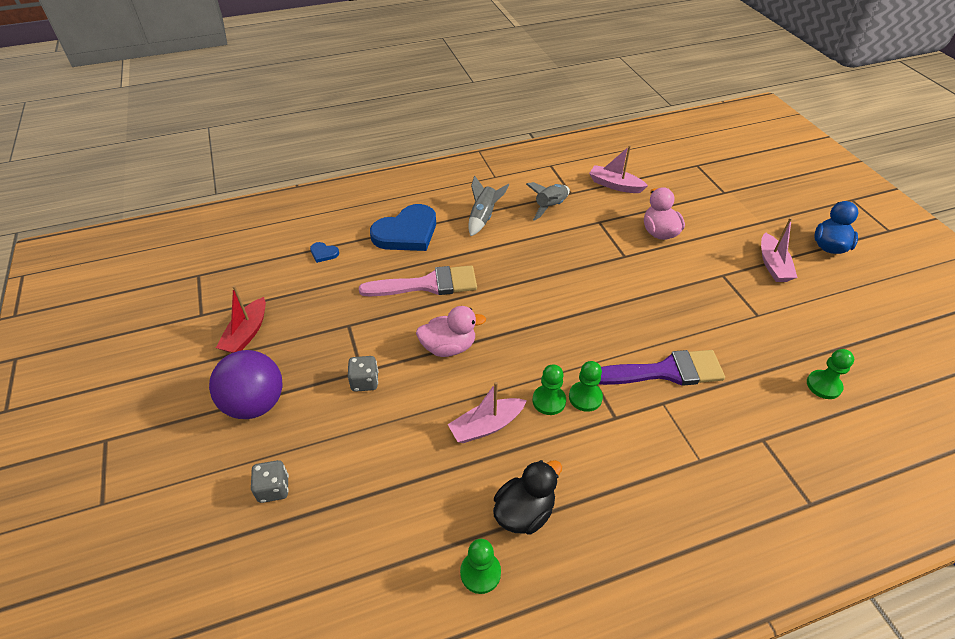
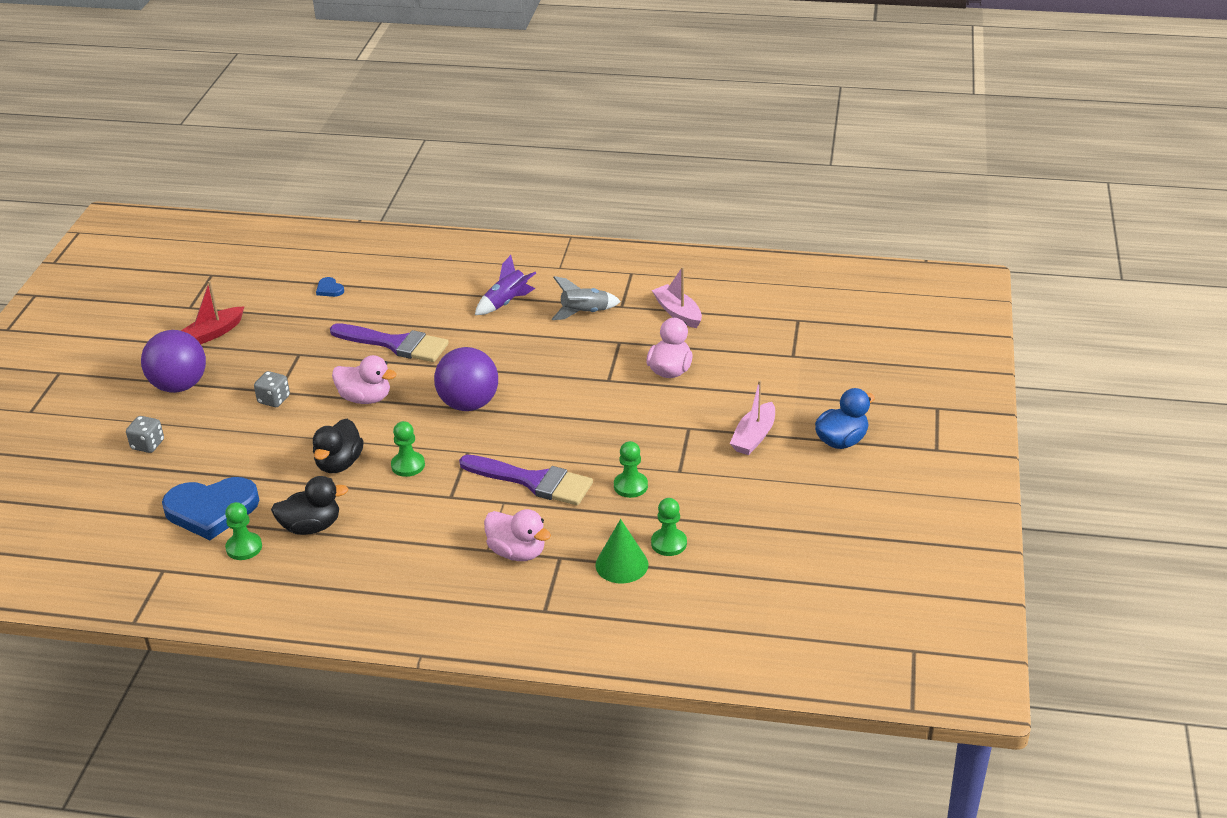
camera: 30 degrees right, 10 degrees down
(407, 232) = (420, 294): blue heart -> blue heart (211, 510)
(427, 284) = (395, 344): pink brush -> purple brush
(483, 217) = (506, 303): grey rocket -> purple rocket
(486, 426) = (339, 464): pink boat -> black duck
(541, 318) = (468, 404): none -> purple ball
(585, 397) = (441, 474): green pawn -> green pawn (630, 486)
(726, 451) = (517, 552): none -> pink duck
(814, 423) = (621, 564): none -> green cone

